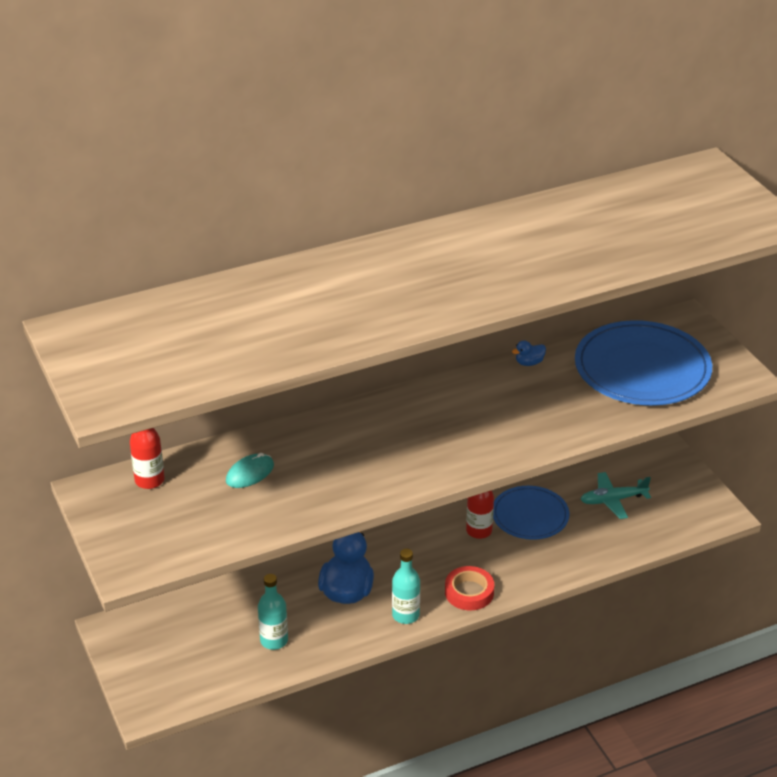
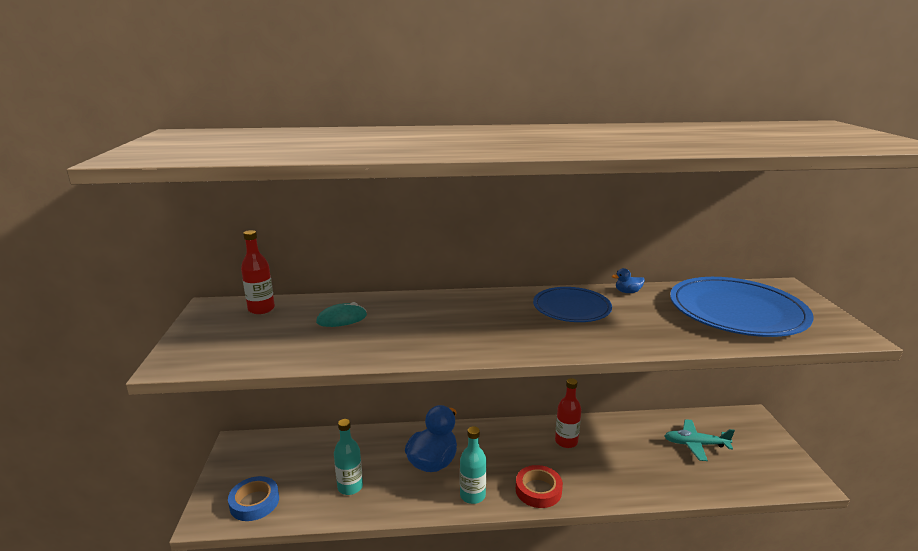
camera: 20 degrees right, 15 degrees down
(183, 683) = (254, 502): none -> blue tape
(530, 515) = (615, 440): blue plate -> blue plate (571, 308)

